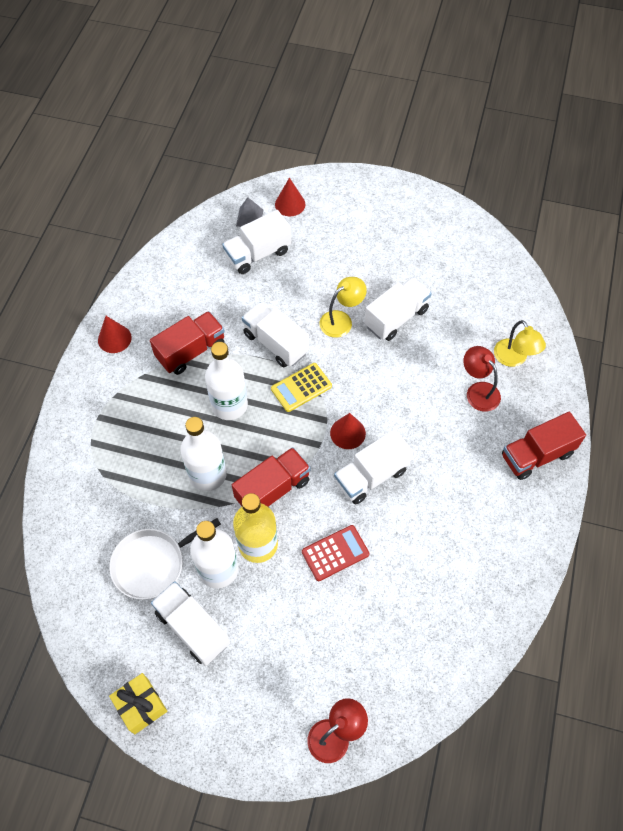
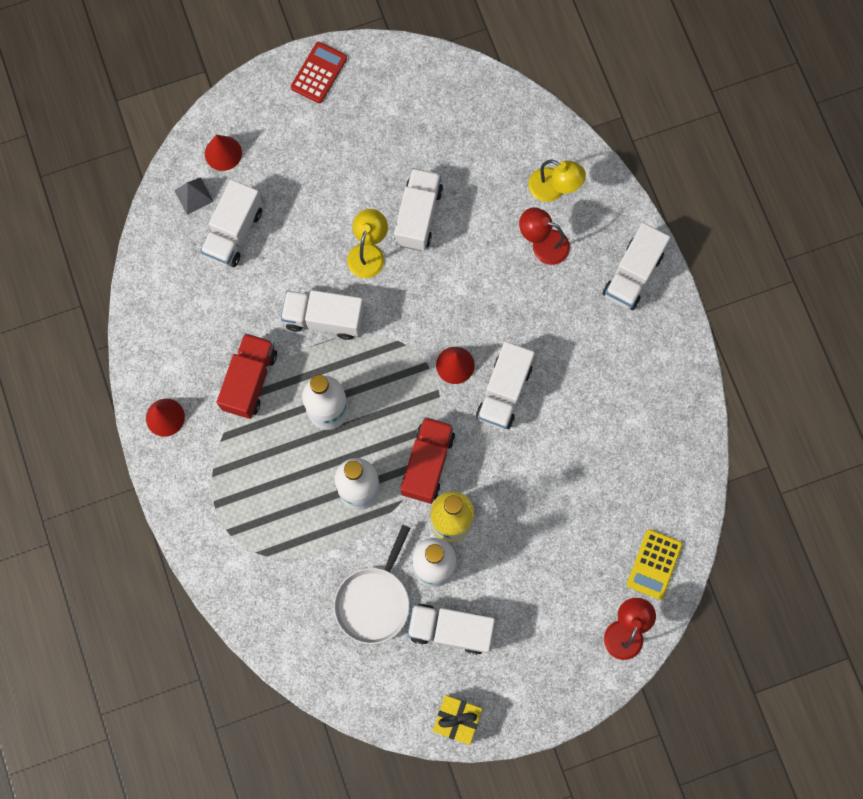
camera: 35 degrees left, 15 degrees up
(301, 387) = (381, 348): yellow calculator -> yellow calculator (654, 564)
(335, 553) = (522, 483): red calculator -> red calculator (319, 73)
(536, 455) = (632, 275): red truck -> white truck

